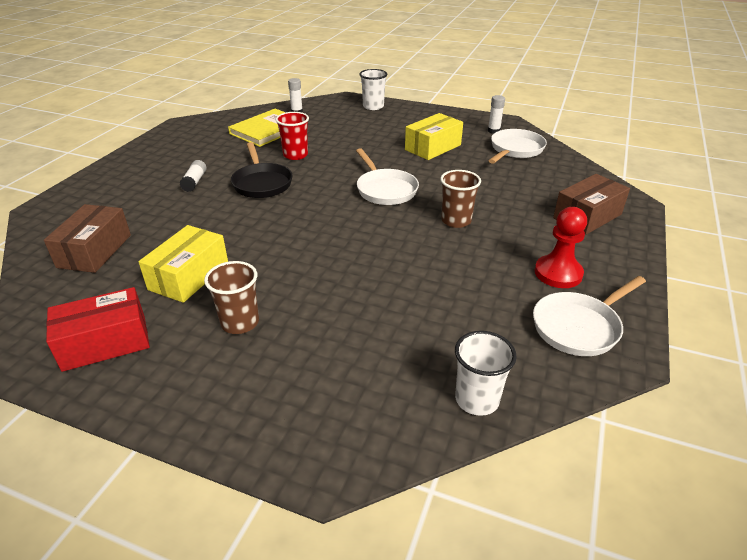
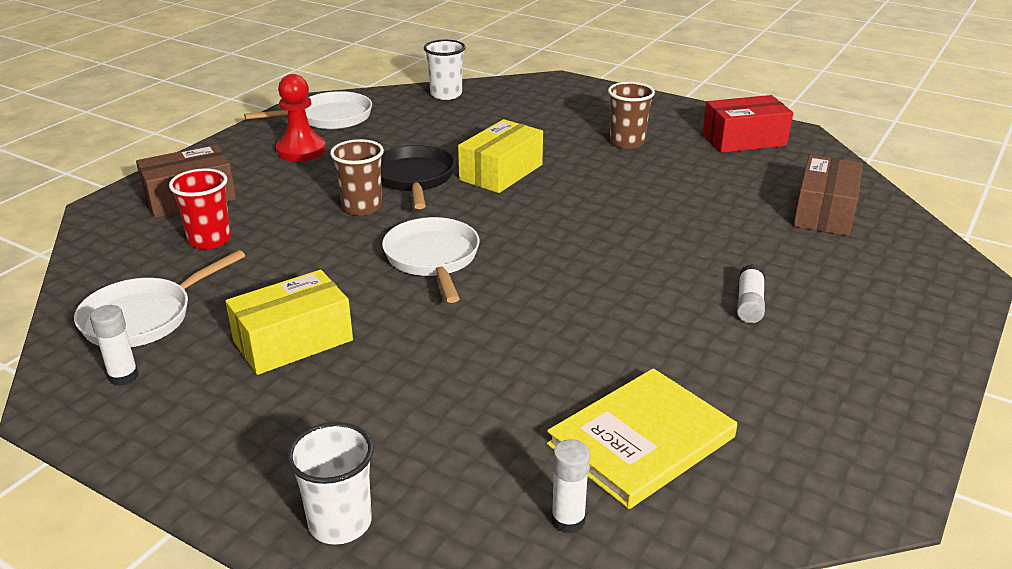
camera: 170 degrees left, 5 degrees down
(189, 276) = (692, 179): yellow box -> yellow box (501, 172)
(262, 183) = (631, 289): black pan -> black pan (414, 179)
(295, 155) = (573, 349): red cup -> red cup (209, 240)

